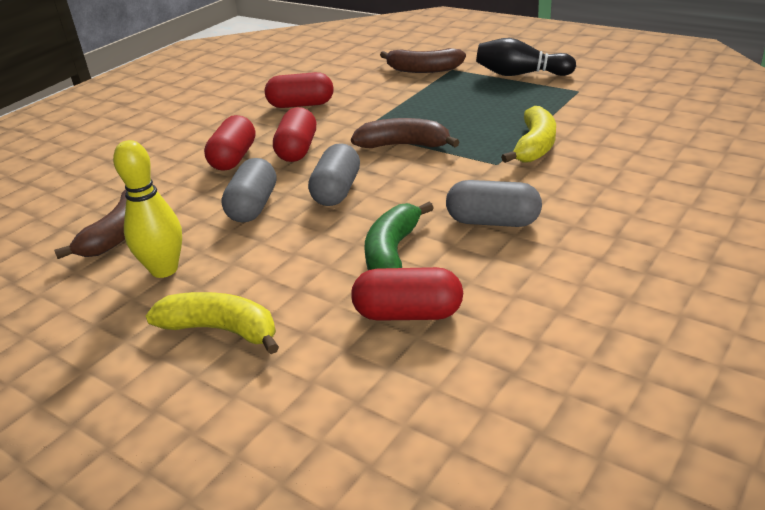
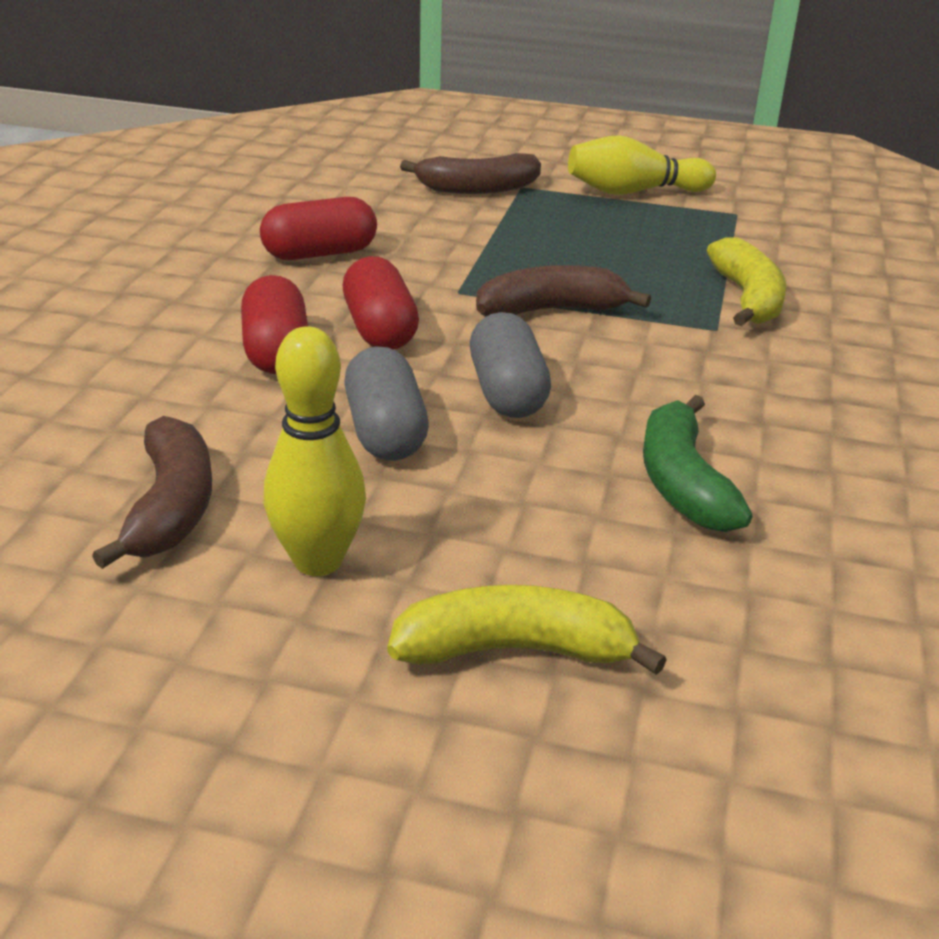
camera: 25 degrees left, 0 degrees up
(408, 314) = (790, 575): red capsule -> none
(493, 222) = (787, 417): grey capsule -> none
(520, 74) = (634, 192): black bowling pin -> yellow bowling pin

